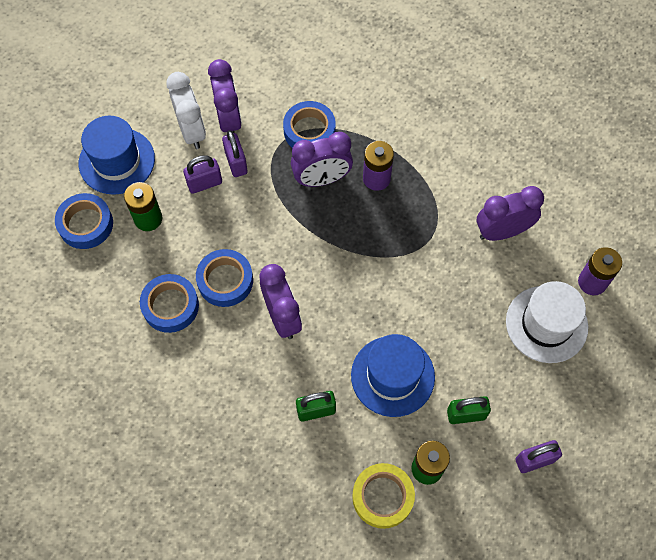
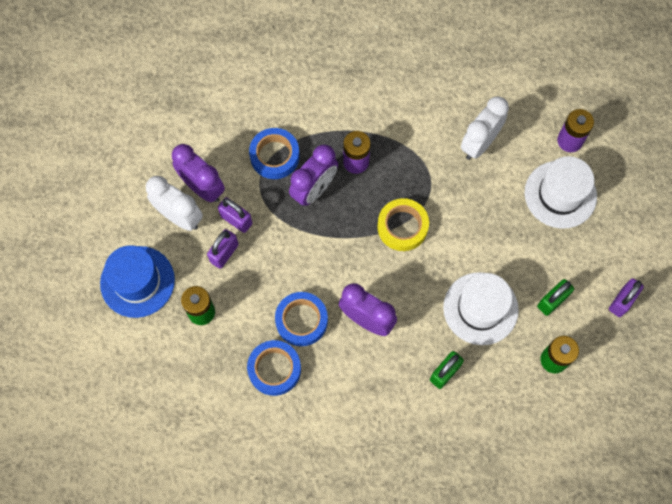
camera: 35 degrees left, 5 degrees up
(86, 224) = (154, 350): blue tape -> none
(382, 497) = (538, 402): yellow tape -> yellow tape (402, 227)
(392, 376) = (480, 308): blue hat -> white hat
(502, 231) = (479, 143): purple clock -> white clock

